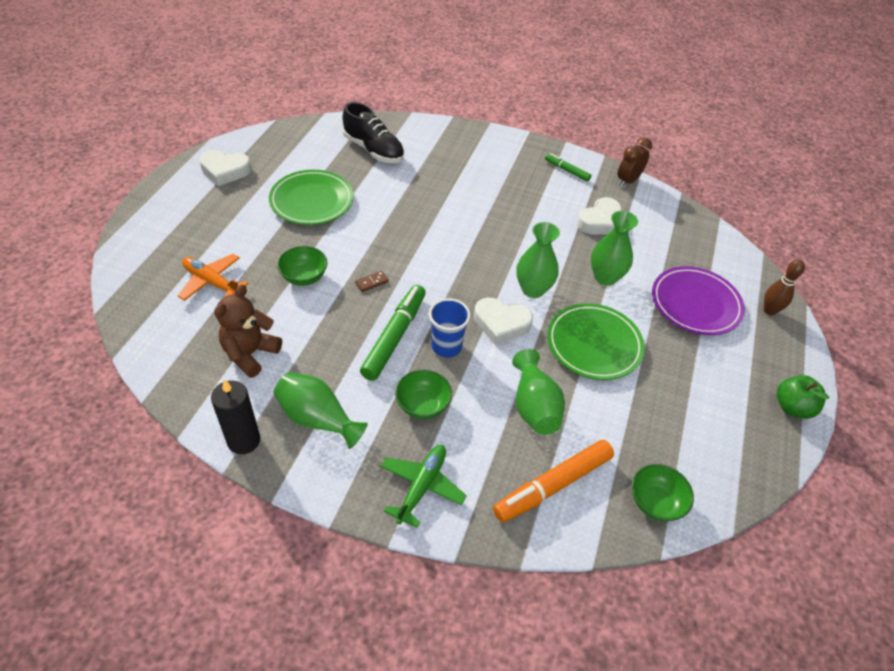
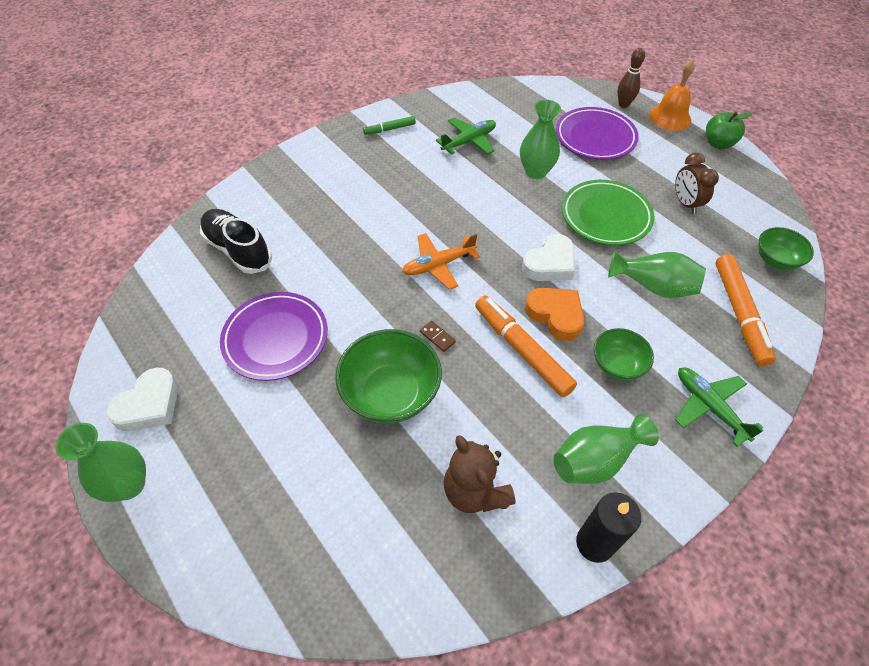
camera: 55 degrees left, 5 degrees up
(211, 282) = (338, 491): orange plane -> orange plane (438, 265)
(304, 277) = (391, 393): green bowl -> green bowl, size x1.70
(312, 201) = (276, 338): green plate -> purple plate
(372, 282) = (437, 337): brown domino -> brown domino turned 45 degrees counterclockwise
(373, 150) = (238, 250): black shoe -> black shoe turned 120 degrees counterclockwise
(394, 337) = (521, 350): green marker -> orange marker
(446, 346) = (555, 315): blue cup -> orange heart
(533, 289) = (521, 223): green vase -> green vase (129, 485)
(600, 221) = (469, 141): white heart -> green plane
(628, 181) = (432, 101): brown clock -> brown clock (685, 204)
(790, 354) = (670, 117): none -> orange bell

